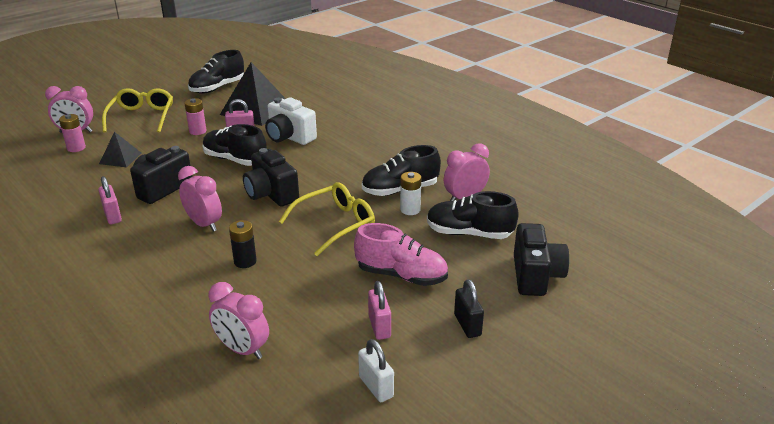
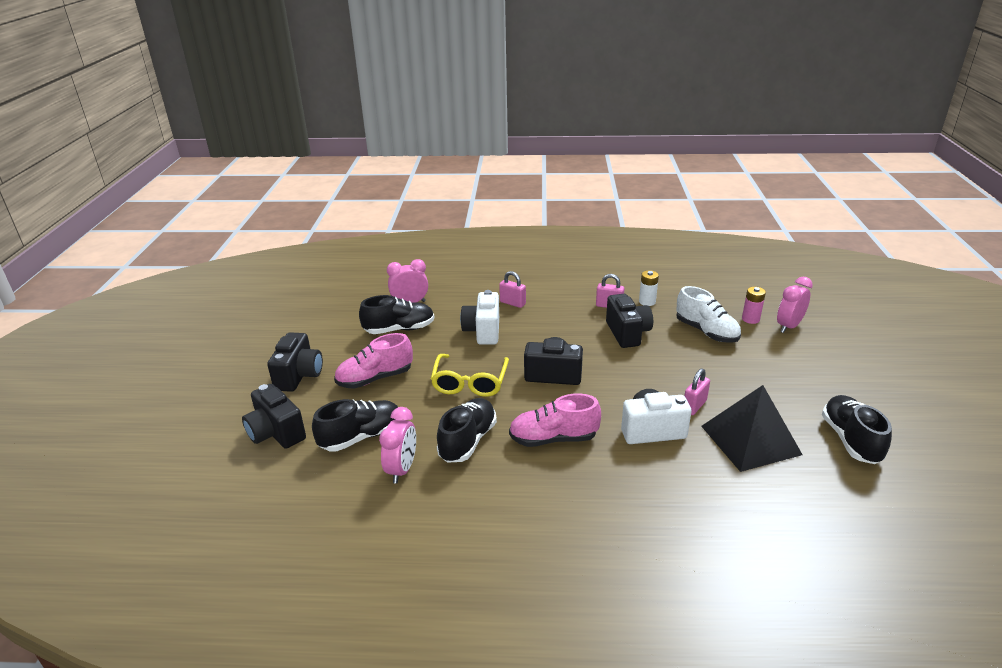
camera: 135 degrees right, 0 degrees up
(120, 158) = (706, 332): black pyramid -> white shoe
(141, 117) = (795, 366): yellow glasses -> none
(197, 131) = (726, 384): pink battery -> none
(204, 224) = (550, 333): pink clock -> none
(235, 160) = (637, 381): black shoe -> black shoe (399, 329)
(245, 261) = (483, 331): black battery -> white camera
(348, 163) = (553, 439): none -> pink shoe
(376, 387) = (321, 326): white padlock -> none
(379, 326) = (352, 347): pink padlock -> pink padlock (512, 303)
(410, 210) = (433, 428): white battery -> white battery (647, 302)
(467, 325) = (299, 376): black padlock -> black camera

